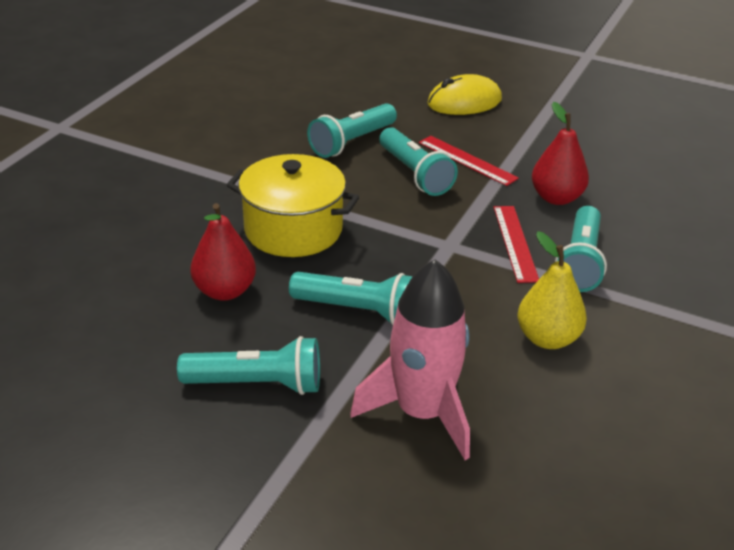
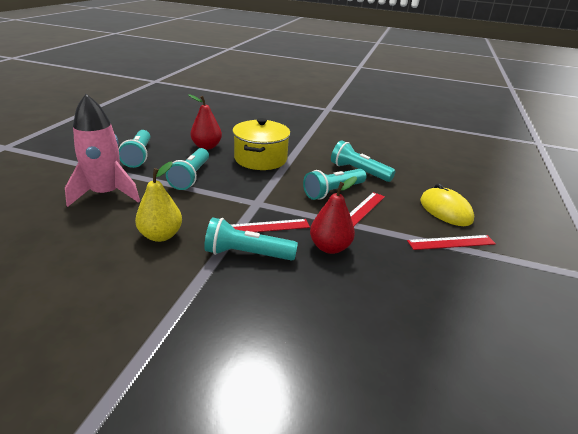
camera: 80 degrees right, 5 degrees down
(535, 116) = (451, 242): none -> red ruler

